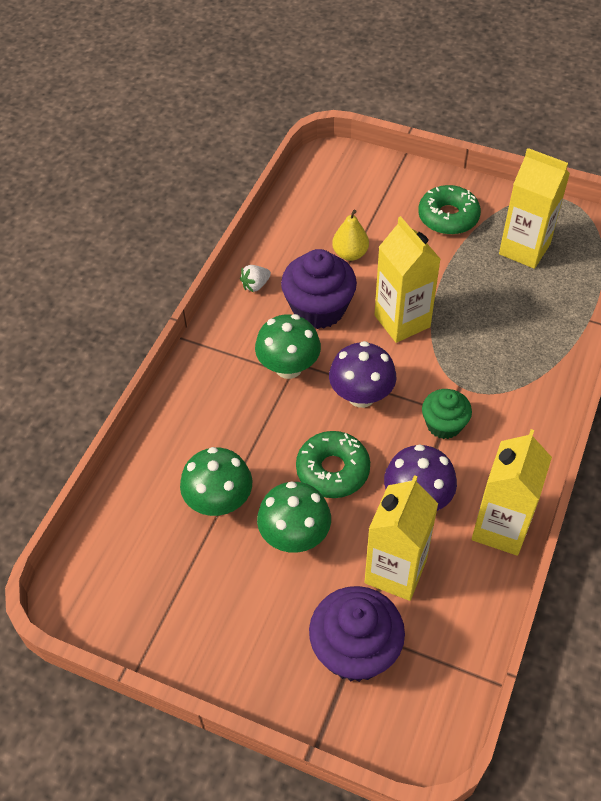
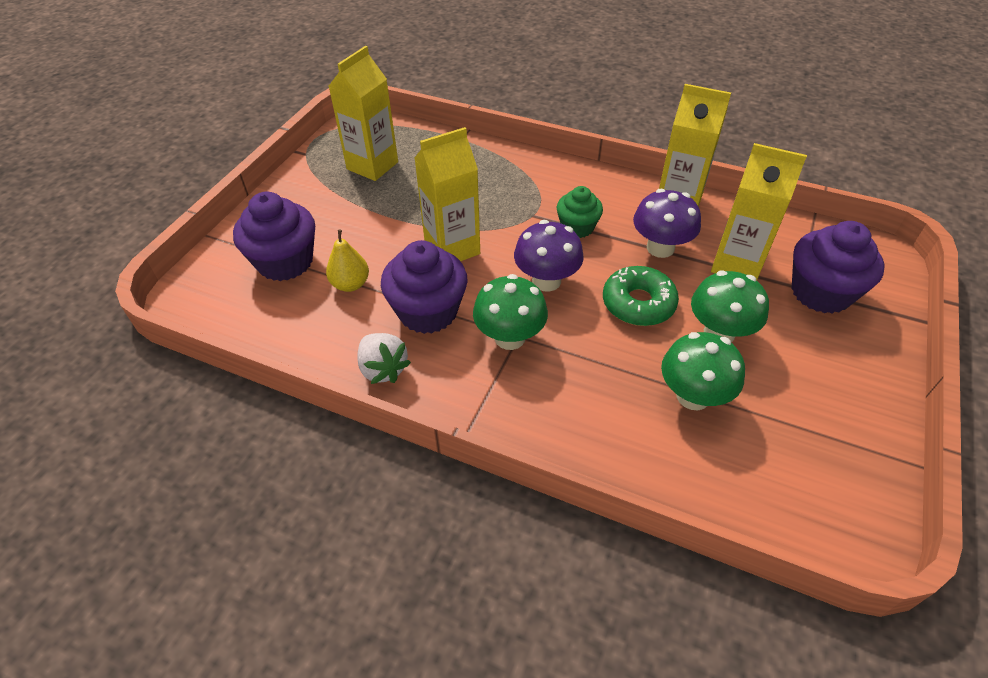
camera: 90 degrees left, 5 degrees down
(255, 285) = (383, 369): white strawberry -> white strawberry, size x1.50
(375, 208) = (285, 262): none -> purple cupcake
(448, 217) = (316, 210): green donut -> none

